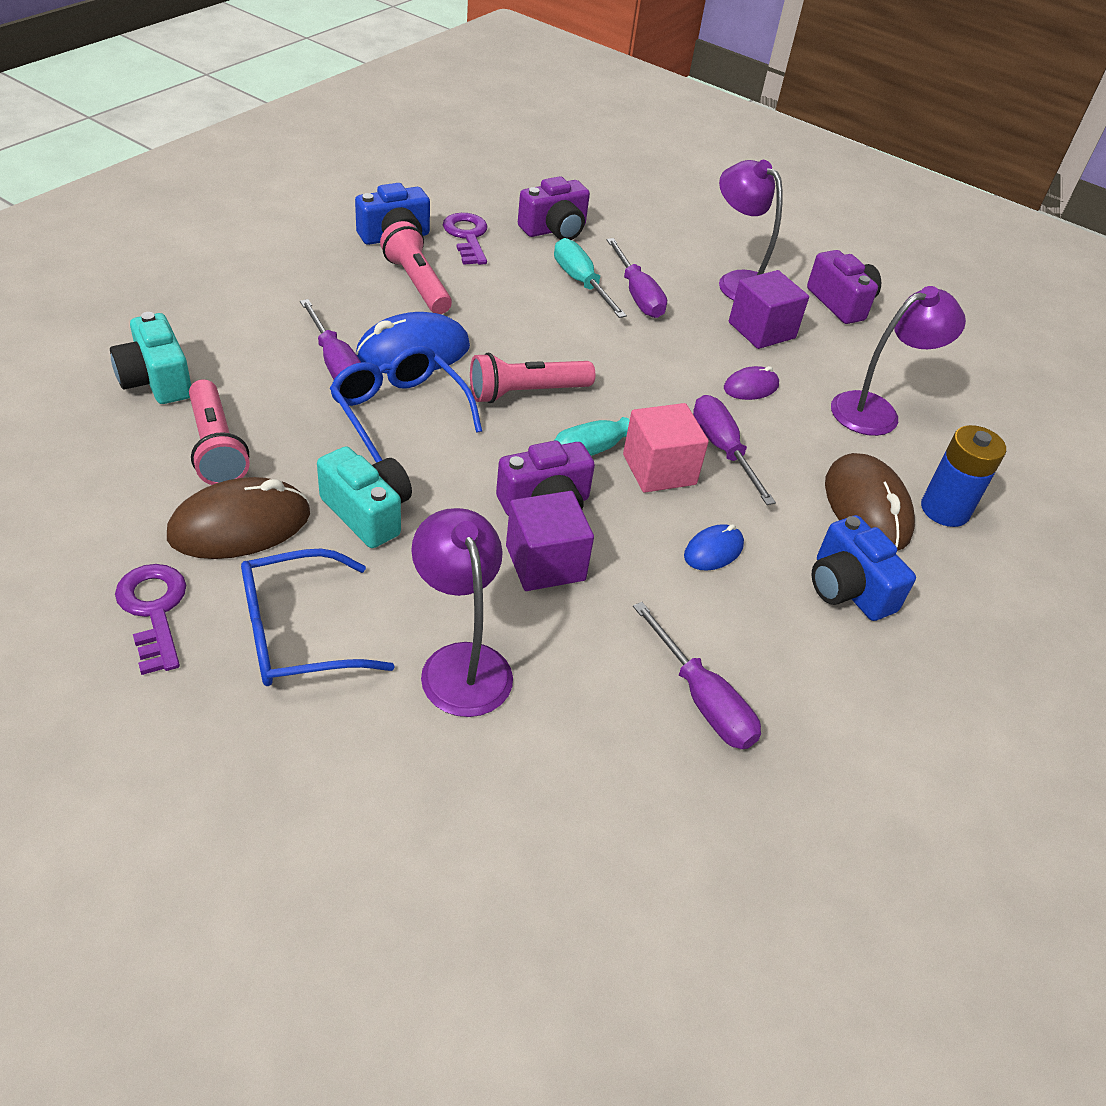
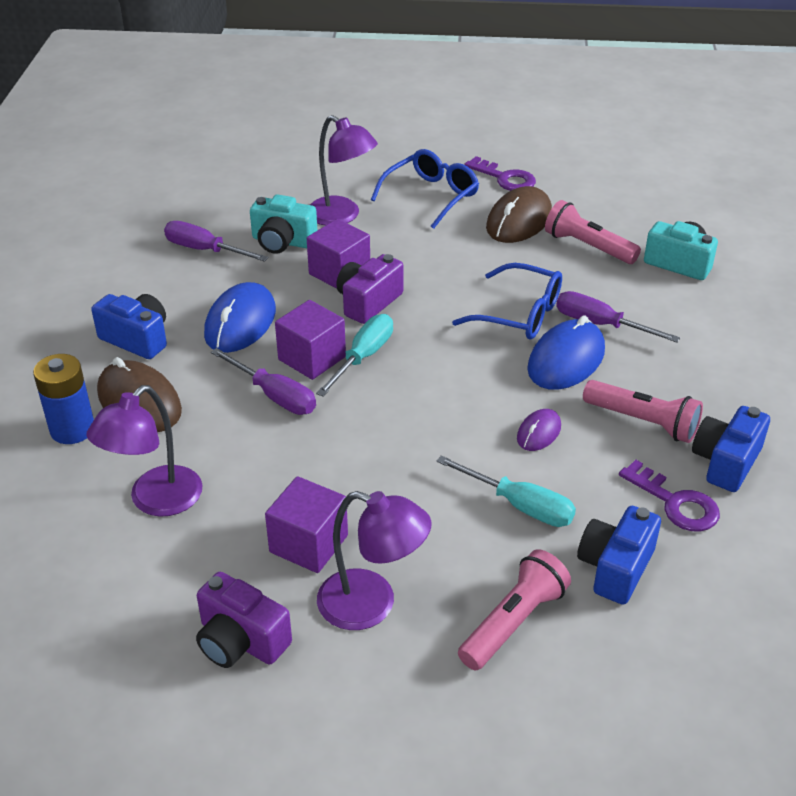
camera: 155 degrees right, 5 degrees down
(367, 513) = (464, 253): turquoise camera -> turquoise camera (282, 241)
(526, 392) = (454, 369): pink flashlight -> pink flashlight (513, 622)
(554, 229) = (615, 568): purple camera -> blue camera
(637, 295) = (457, 521): purple screwdriver -> none
(659, 469) = (312, 358): pink cube -> purple cube
(713, 550) = (240, 323): blue mouse -> blue mouse, size x1.86
(751, 387) = (283, 467): purple mouse -> purple mouse (538, 432)

